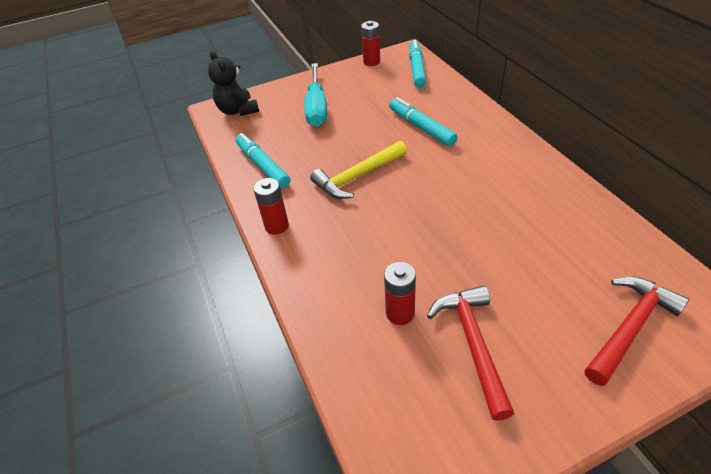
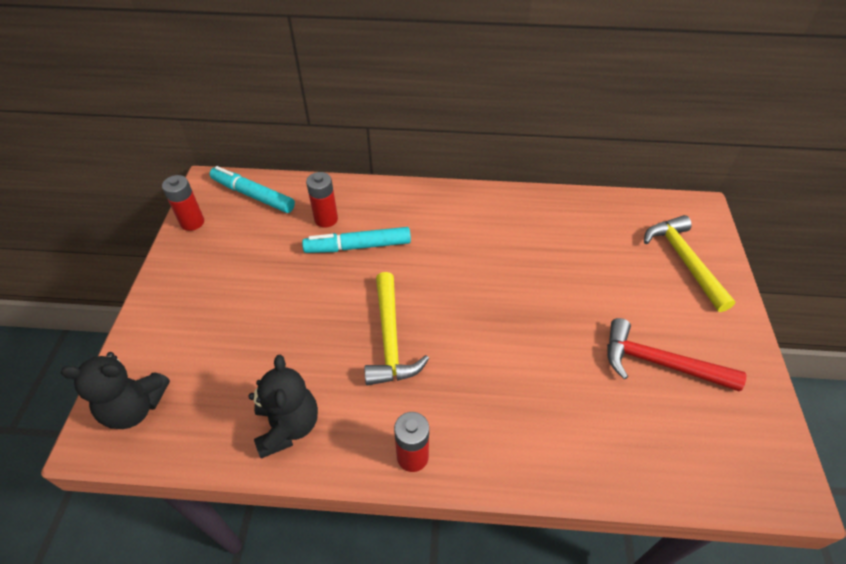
camera: 65 degrees left, 5 degrees up
(263, 166) = (288, 426): turquoise marker -> black teddy bear
(317, 108) = (226, 317): turquoise screwdriver -> none
(400, 313) = (602, 399): red battery -> red battery (326, 219)
(630, 327) = (684, 261): red hammer -> yellow hammer

